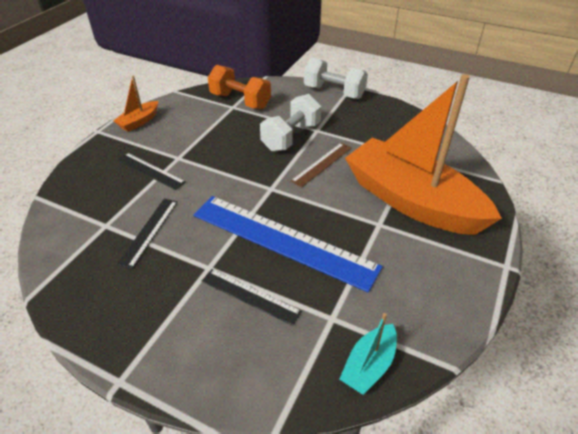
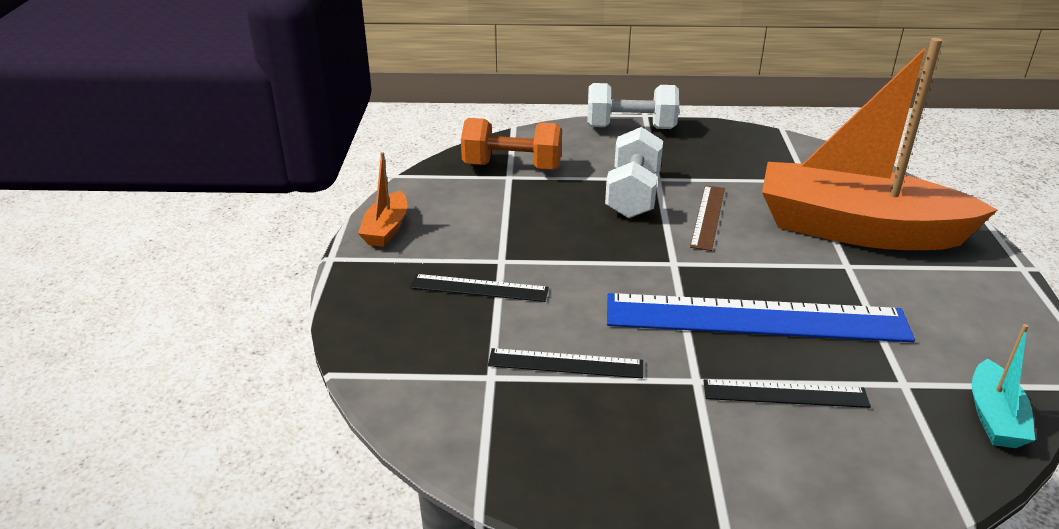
camera: 25 degrees left, 10 degrees down
(149, 231) = (565, 364): black ruler -> black ruler turned 75 degrees counterclockwise

